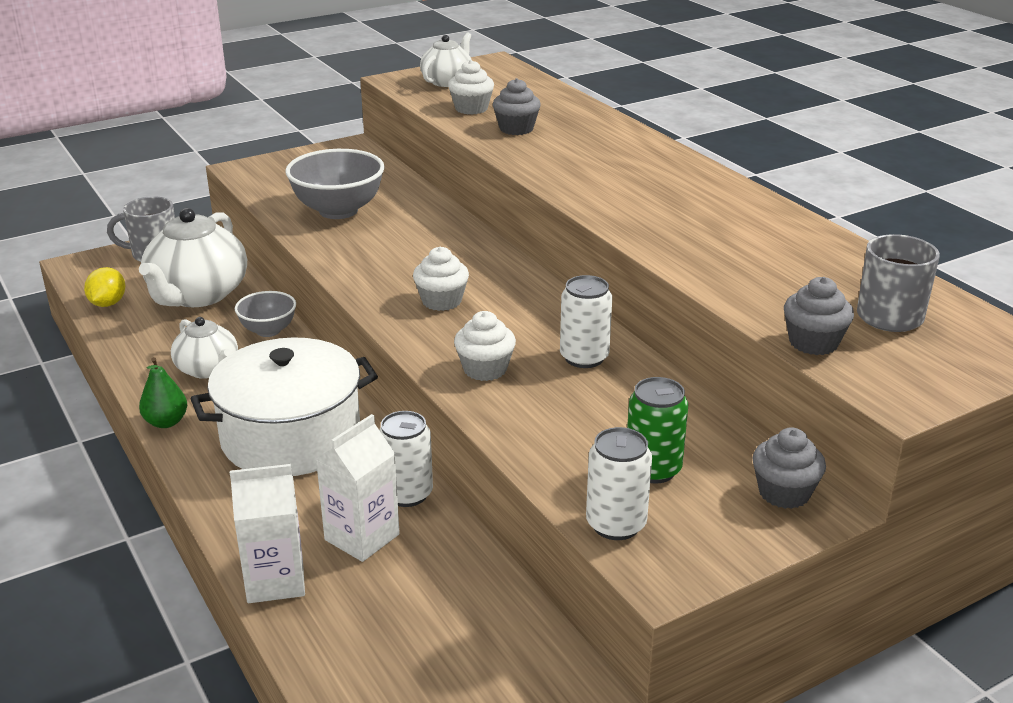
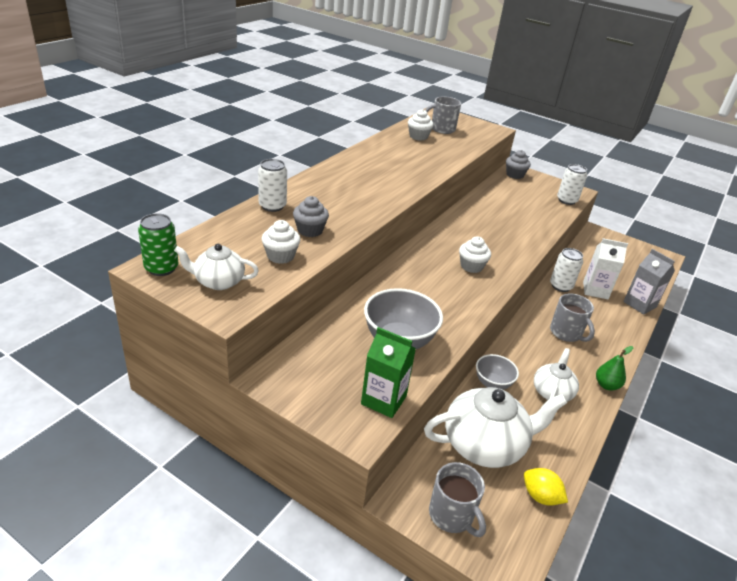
camera: 120 degrees left, 5 degrees up
(108, 303) = (540, 496): yellow lemon -> yellow lemon turned 60 degrees clockwise
(267, 185) = (383, 400): none -> green carton
(275, 581) = (639, 304): white carton -> grey carton
(291, 437) = (566, 333): white pot -> grey mug
(485, 369) = (514, 241): white cupcake -> white cupcake (418, 136)
(584, 357) = (478, 219): white can -> white can (272, 206)
(653, 469) = (531, 197): green can -> green can (161, 268)
(813, 342) = (477, 141): grey cupcake -> none

